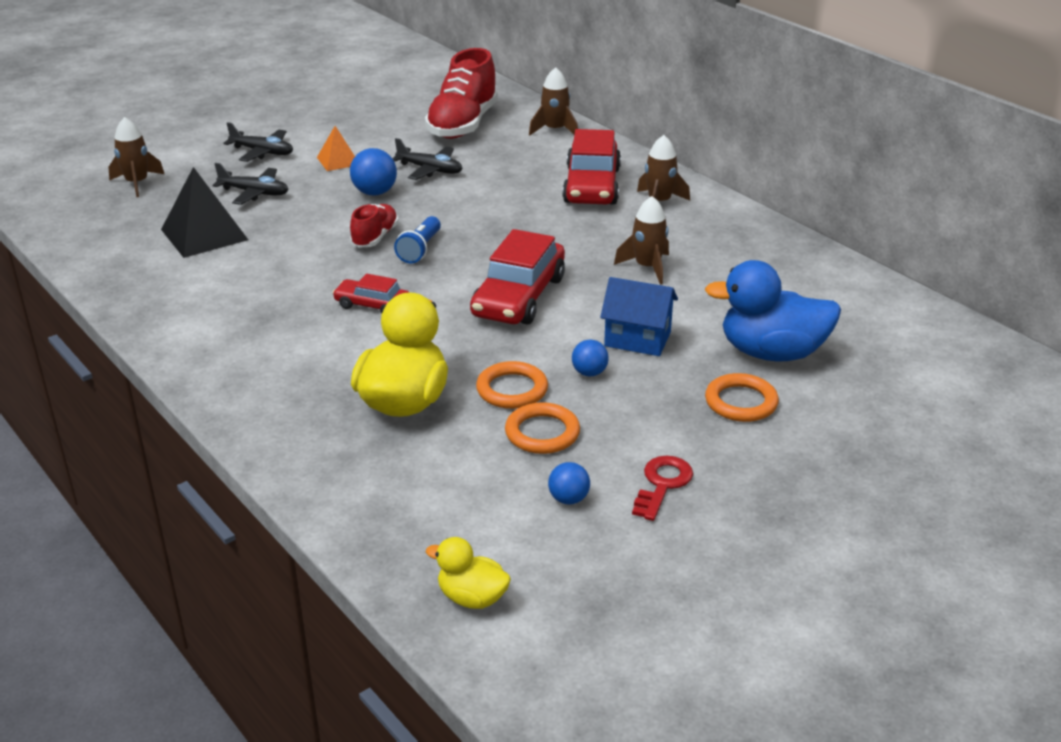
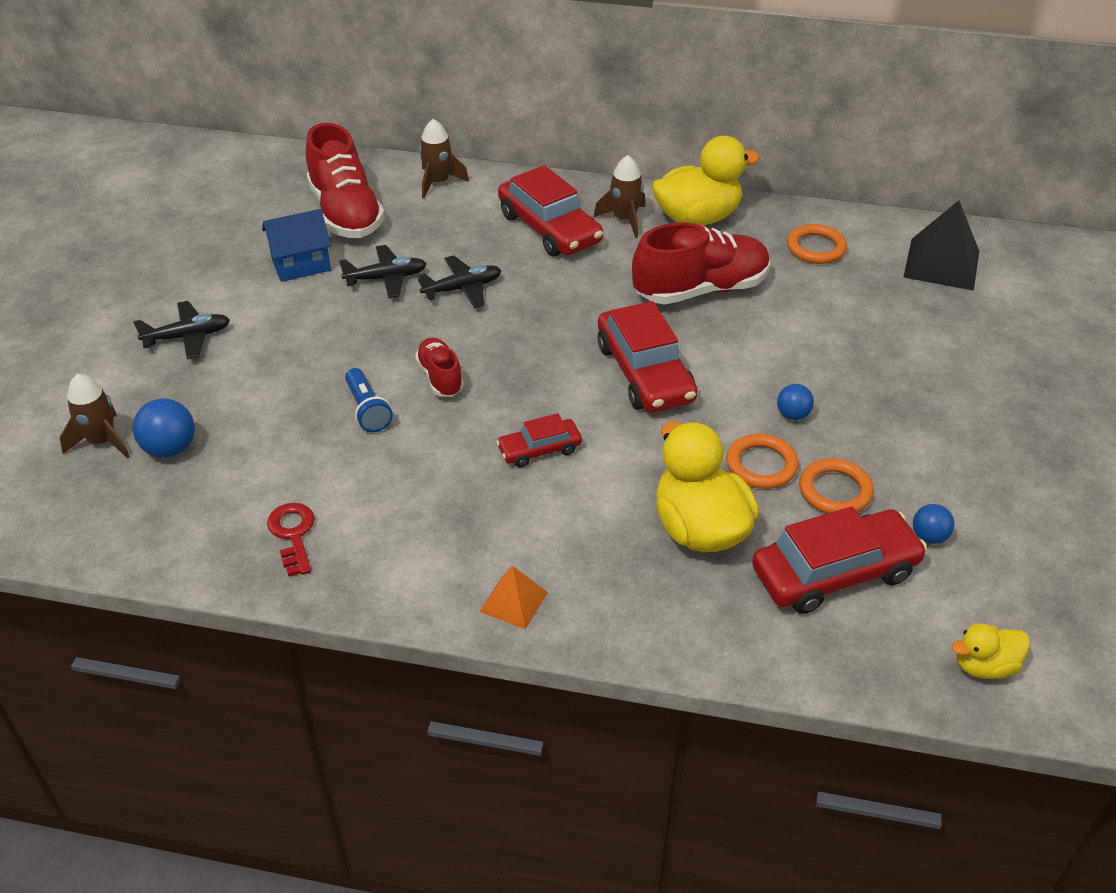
camera: 40 degrees left, 10 degrees up
(204, 234) = (269, 462): black pyramid -> black pyramid (941, 264)
(254, 193) = (250, 388): black plane -> black plane (462, 289)
(338, 161) = (282, 310): orange pyramid -> orange pyramid (513, 602)
(374, 192) = (370, 329): blue ball -> blue ball (170, 449)
(420, 249) = (498, 369): blue flashlight -> blue flashlight (367, 410)
(456, 479) = (835, 573): none -> red car
(637, 339) = (783, 363): blue house -> blue house (301, 264)
(647, 267) = (700, 290): brown rocket -> red shoe
(662, 484) = (967, 482): red key -> red key (293, 534)
(721, 223) = (697, 218): none -> yellow duck
(741, 402) = (921, 378): orange ring -> orange ring (816, 248)
(772, 353) = (884, 322): blue duck -> none

